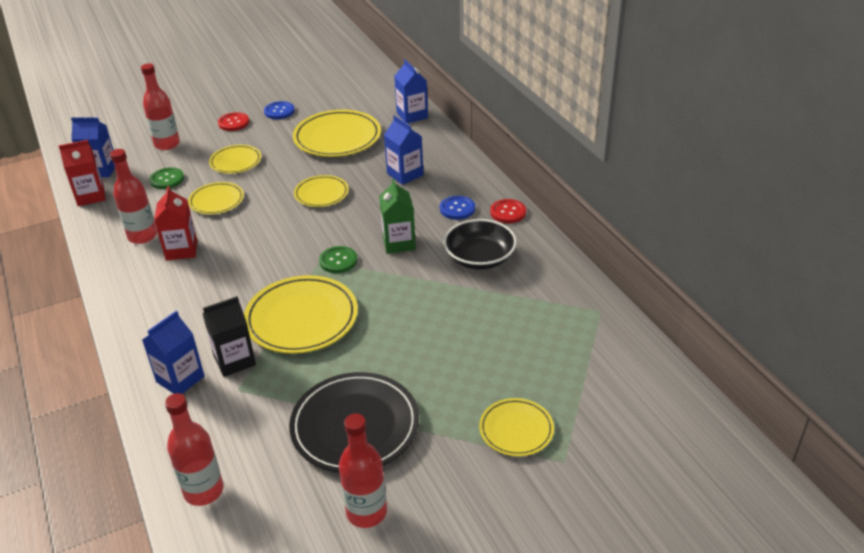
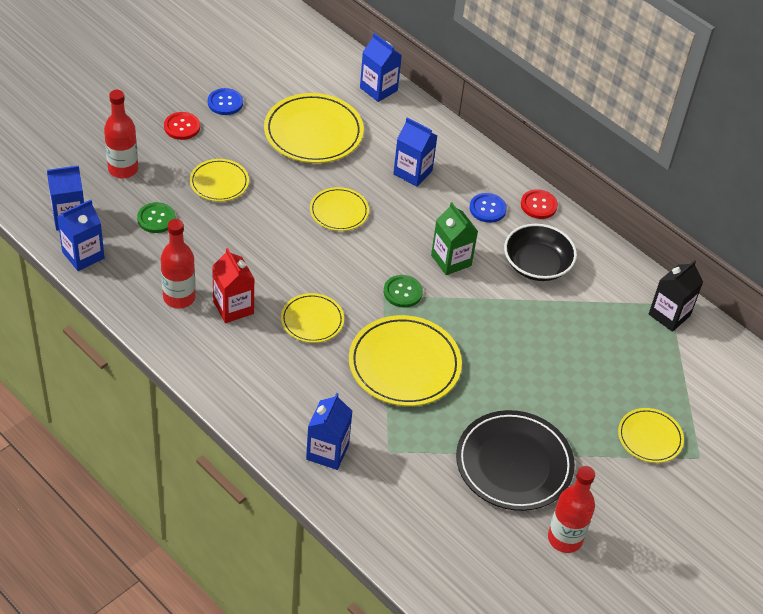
camera: 25 degrees left, 10 degrees up
(91, 196) = (83, 255): red carton -> blue carton
(203, 491) = (418, 553): red bottle -> none
(216, 201) = (231, 239): yellow plate -> yellow plate (312, 320)
(234, 360) = (367, 422): black carton -> black carton (669, 315)

